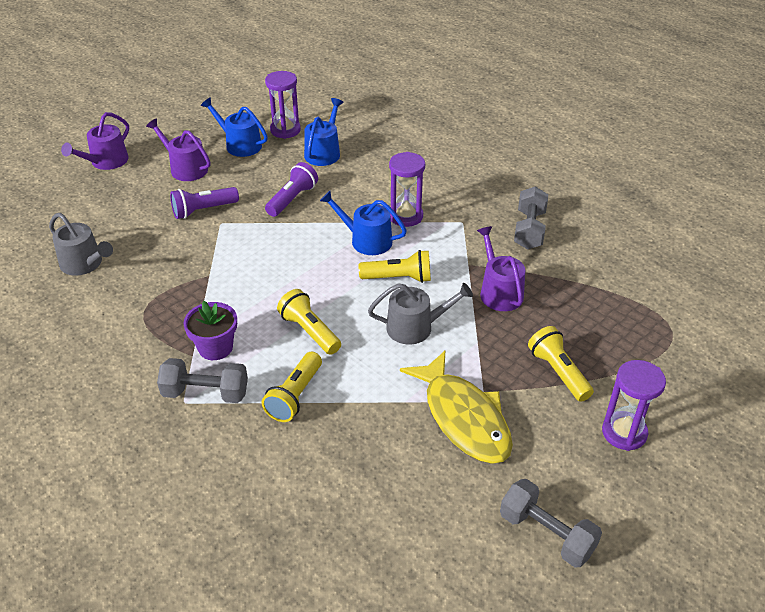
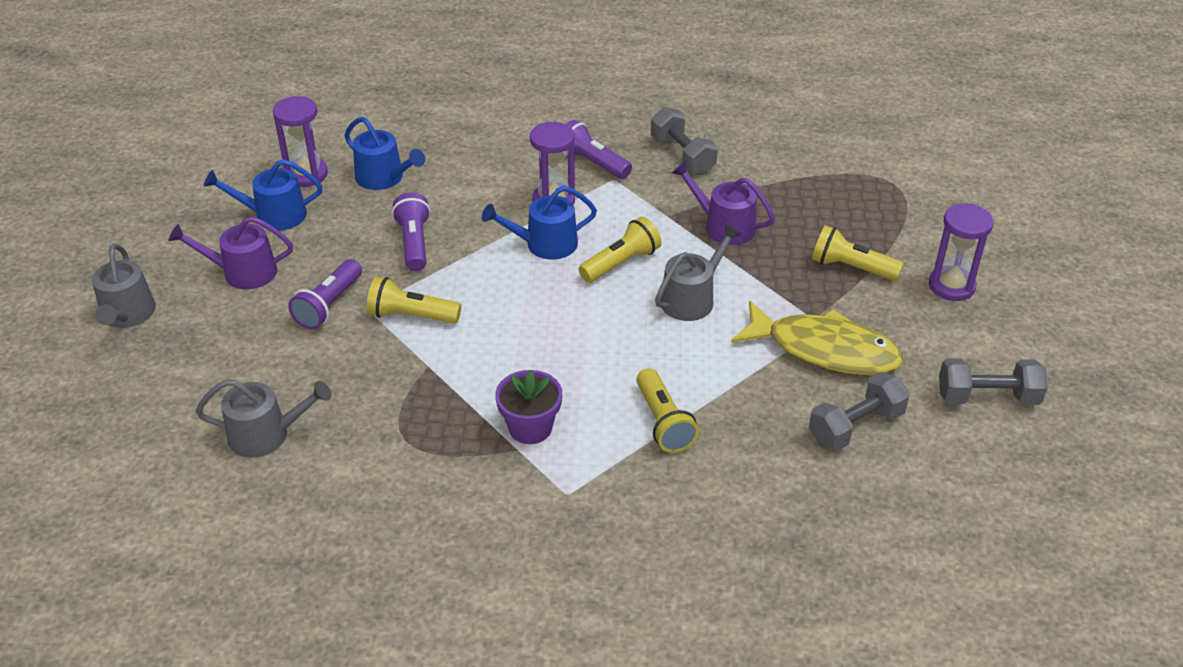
camera: 40 degrees left, 0 degrees up
(106, 162) = (127, 315): purple watering can -> grey watering can
(206, 393) = (577, 473): grey dumbbell -> grey dumbbell (855, 426)
(310, 331) = (602, 358): yellow flashlight -> yellow flashlight (411, 316)
(324, 152) = (384, 178): blue watering can -> blue watering can turned 150 degrees clockwise
(461, 205) = (593, 163): none -> purple flashlight

